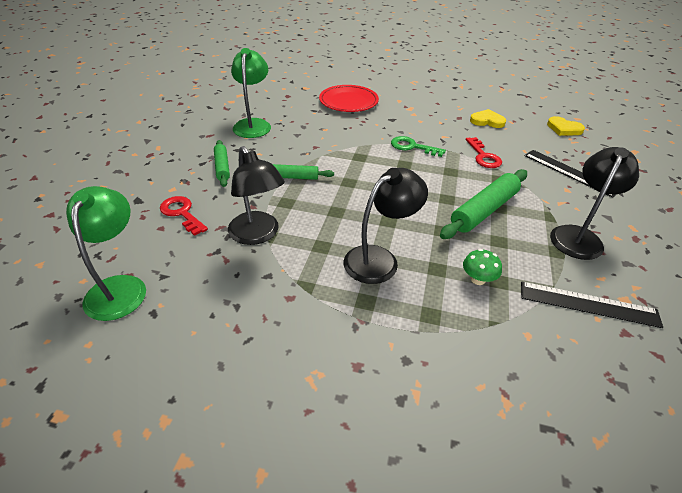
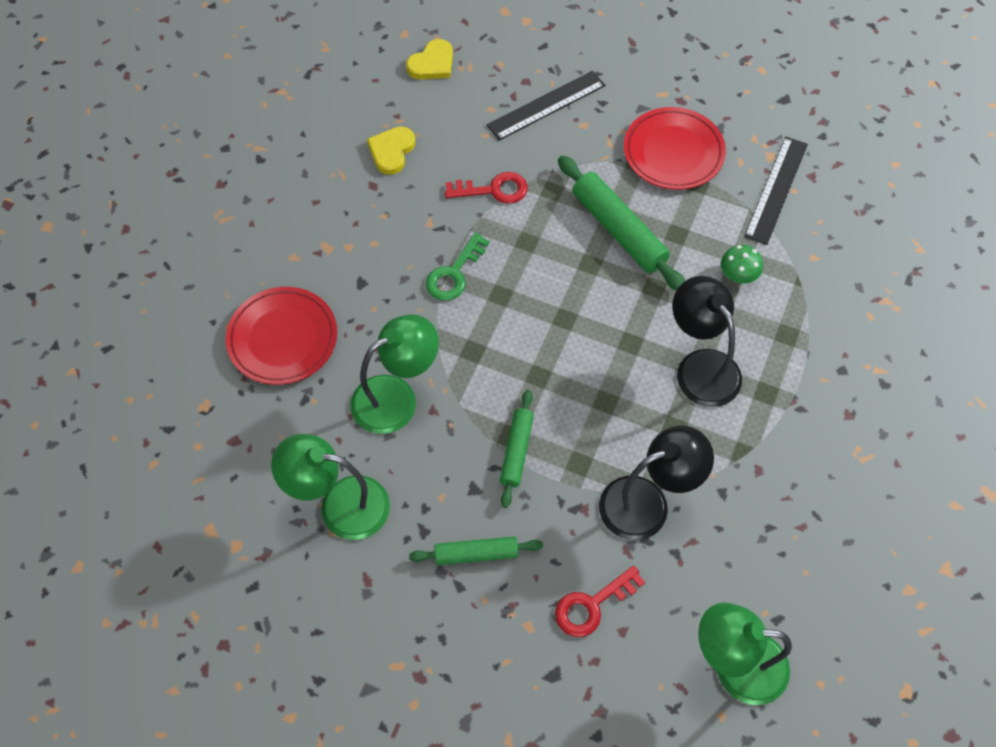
camera: 80 degrees left, 20 degrees up
(321, 135) = (396, 397): none -> green lamp
(578, 236) = (673, 152): black lamp -> red plate

